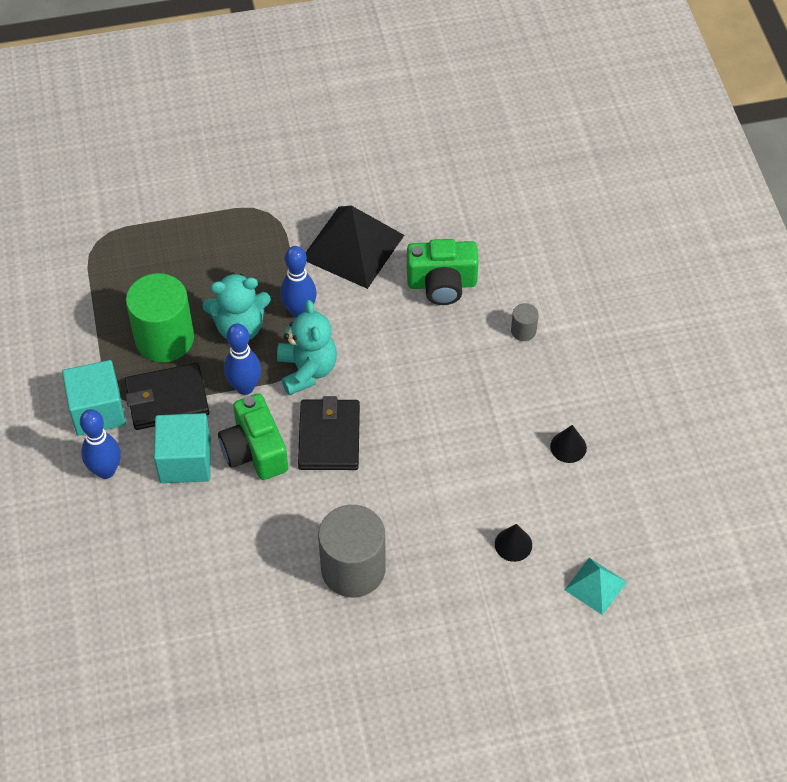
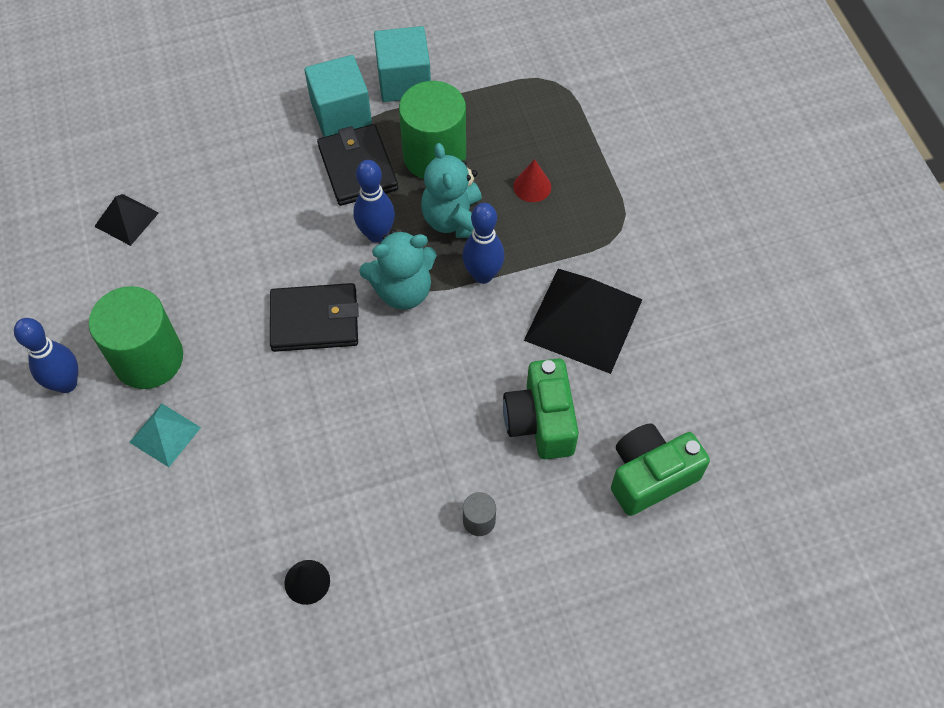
camera: 85 degrees right, 5 degrees up
(106, 470) = (270, 129): blue bowling pin -> blue bowling pin (66, 383)
(185, 461) = (282, 193): turquoise cube -> turquoise cube (404, 81)
(193, 595) = (126, 219): none -> black pyramid
(213, 268) = (532, 186): none -> red cone
(254, 451) = (296, 252): green camera -> green camera (650, 476)
(353, 569) = (148, 358): grey cylinder -> green cylinder
(513, 544) = (172, 522): black cone -> none
(595, 586) = (112, 620): turquoise pyramid -> turquoise pyramid (165, 434)

